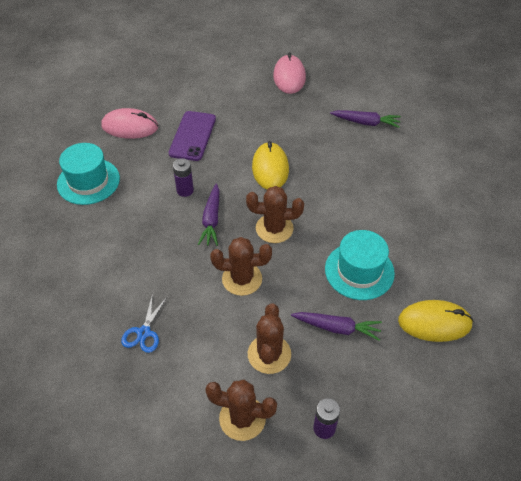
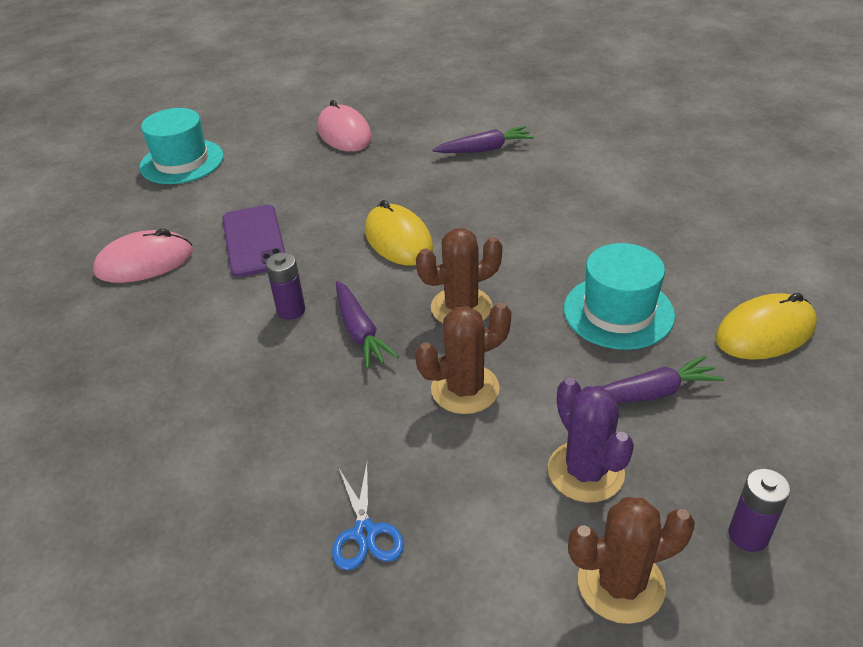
camera: 25 degrees left, 10 degrees down
(88, 181) = (120, 356): turquoise hat -> turquoise hat (182, 162)
(269, 354) = (585, 471): brown cactus -> purple cactus

